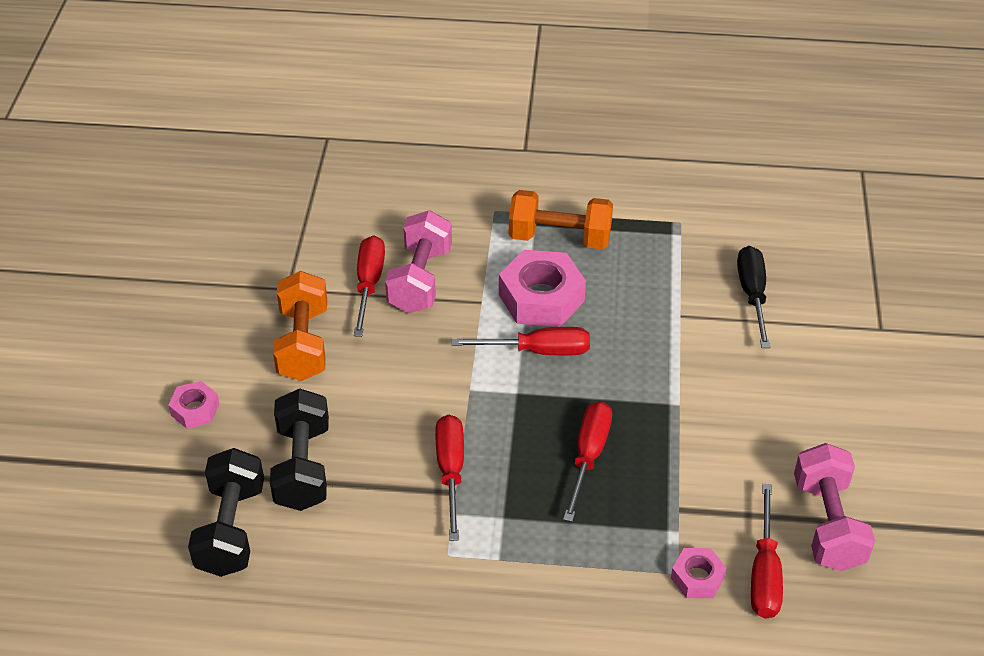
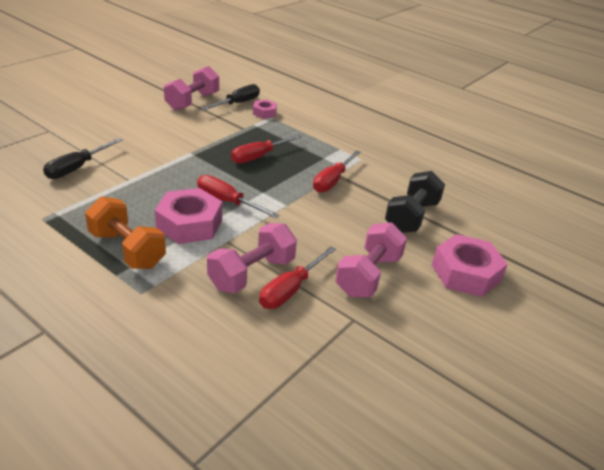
camera: 150 degrees left, 10 degrees down
(195, 410) = (465, 273): pink nut -> pink nut, size x1.88
(231, 529) = (466, 211): black dumbbell -> none
(303, 343) = (368, 275): orange dumbbell -> pink dumbbell
(764, 572) = (237, 103): red screwdriver -> black screwdriver

